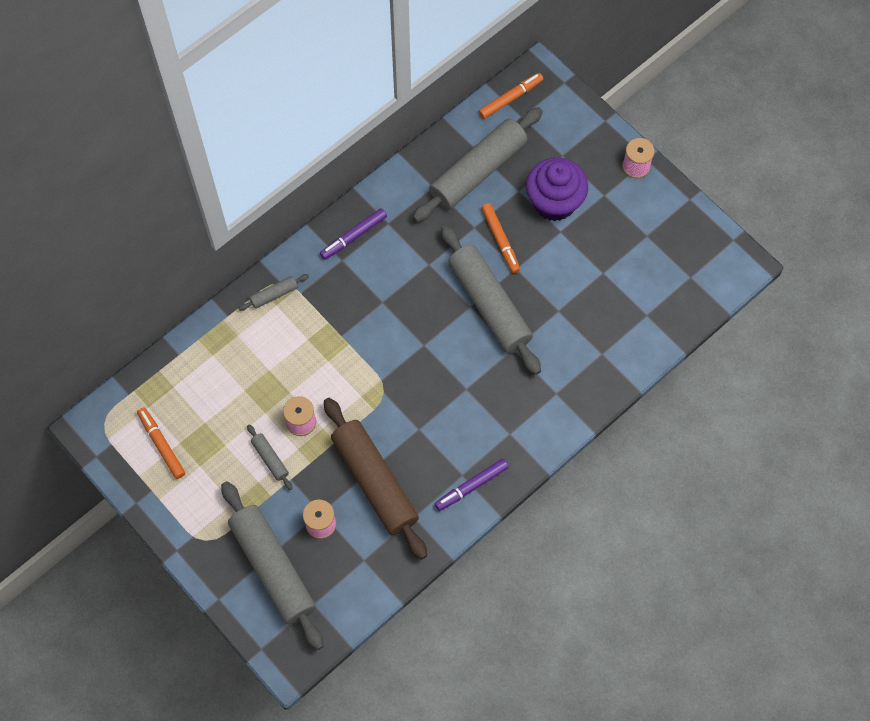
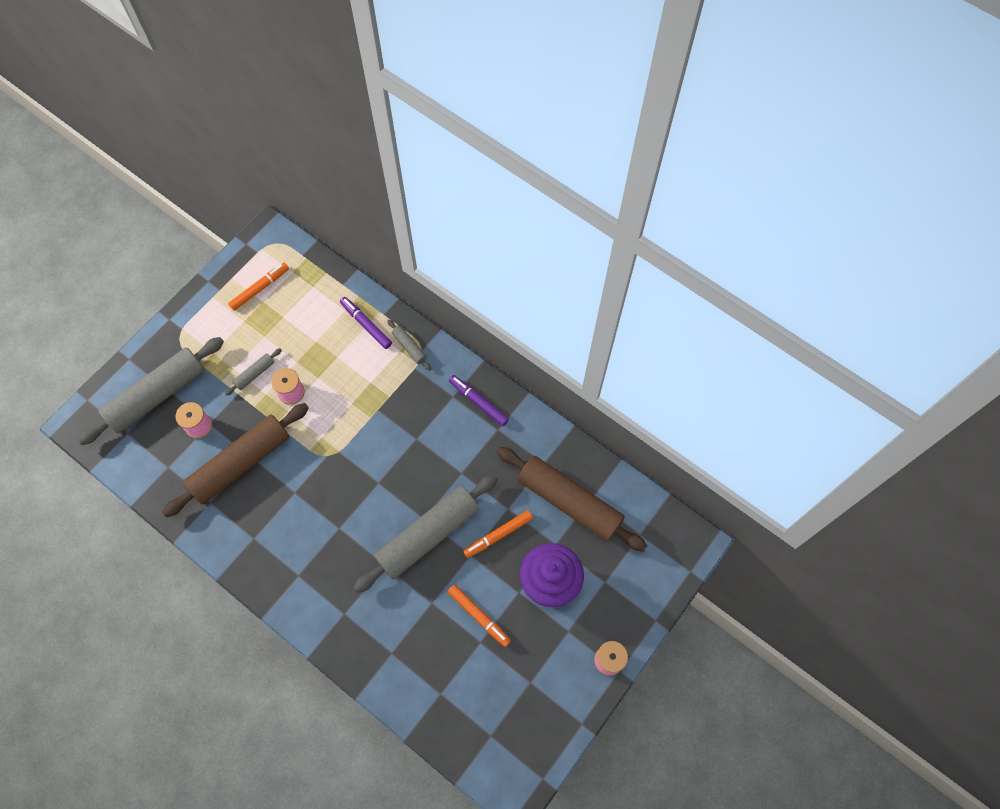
camera: 80 degrees right, 0 degrees up
(471, 486) = (243, 548): purple marker -> purple marker (366, 325)
(478, 171) = (569, 502): grey rolling pin -> brown rolling pin
(510, 98) = (658, 520): orange marker -> orange marker (479, 616)

